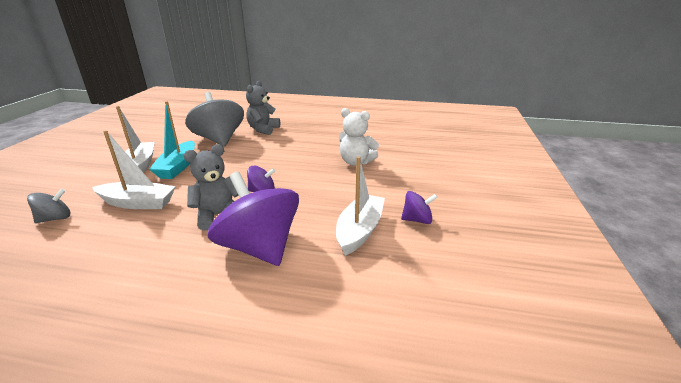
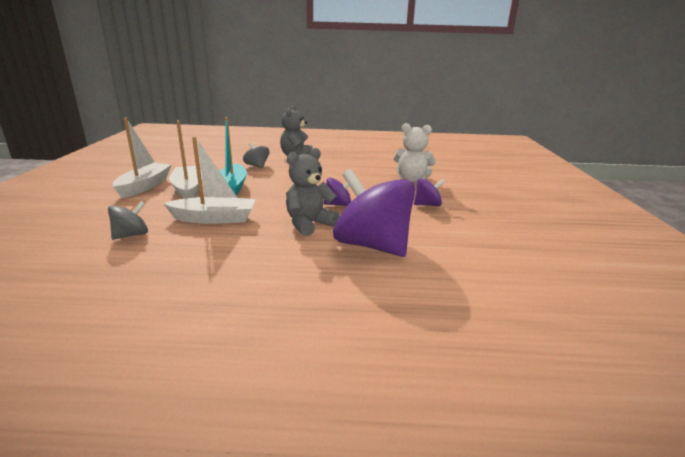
camera: 10 degrees left, 5 degrees down
(219, 140) = (257, 166): grey spinning top -> grey spinning top, size x0.47
(359, 230) = (457, 229): white boat -> white boat (144, 186)
(417, 220) = (502, 219): purple spinning top -> purple spinning top (427, 205)

